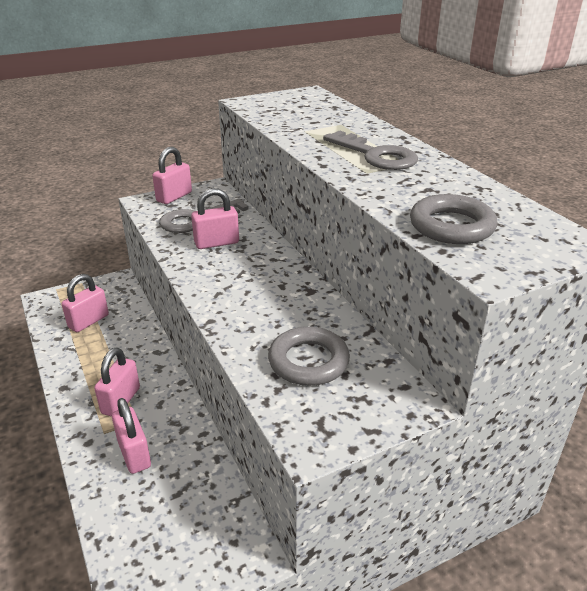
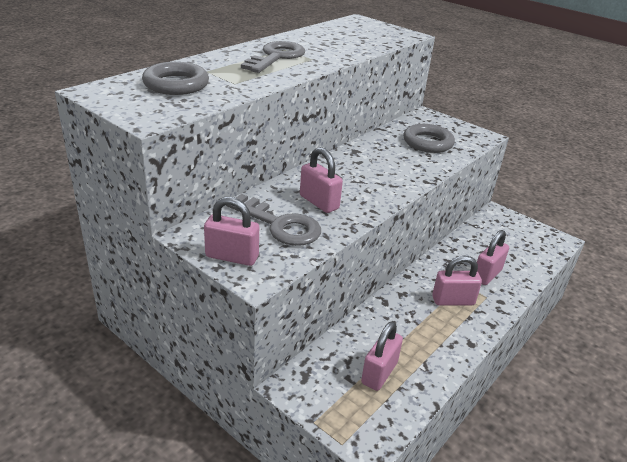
camera: 115 degrees left, 0 degrees up
(88, 321) = (379, 373): pink padlock -> pink padlock turned 75 degrees counterclockwise
(451, 226) = (369, 39): grey ring -> grey ring (176, 84)

